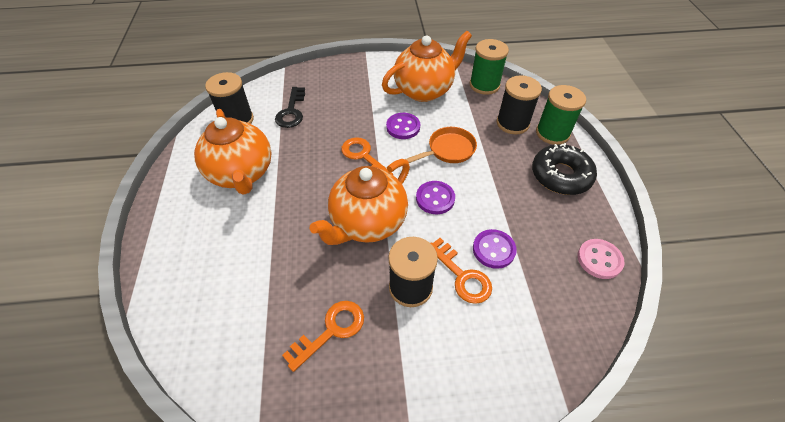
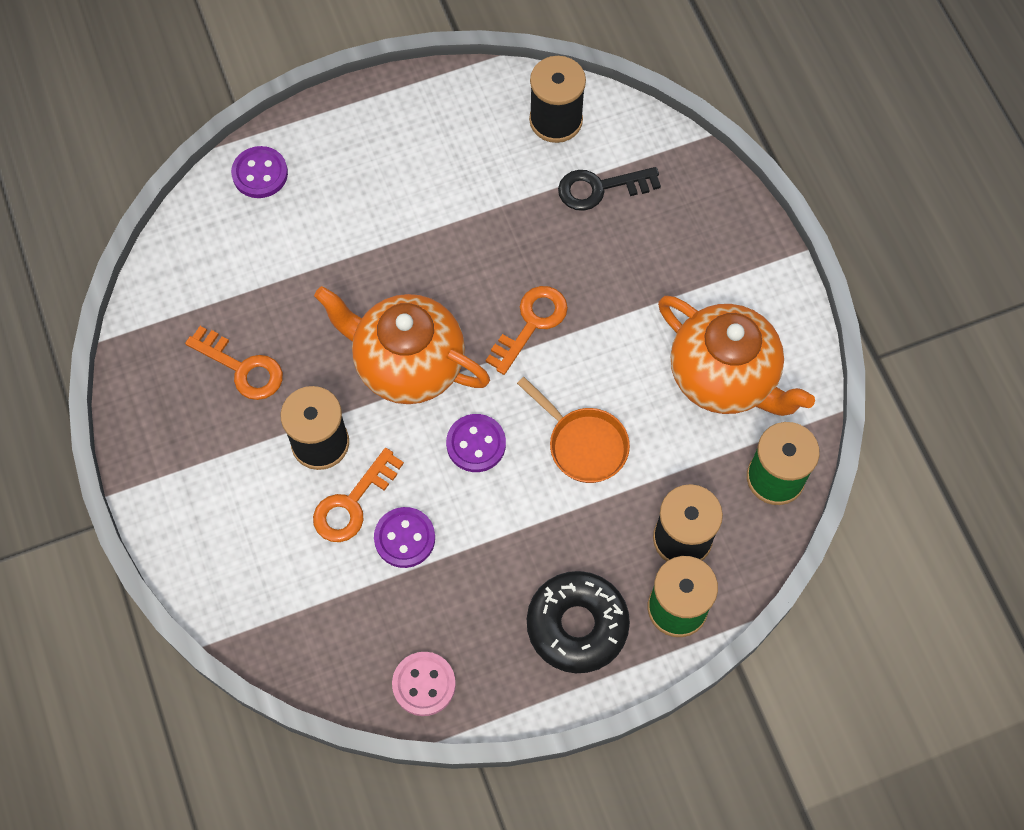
camera: 75 degrees right, 15 degrees up
(242, 174) = (450, 174): orange teapot -> none
(403, 127) = (616, 364): purple button -> purple button (260, 174)

